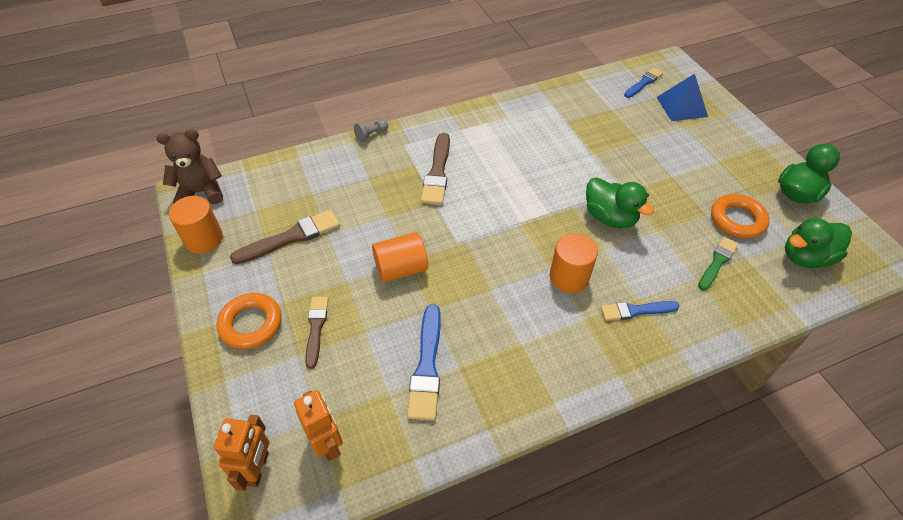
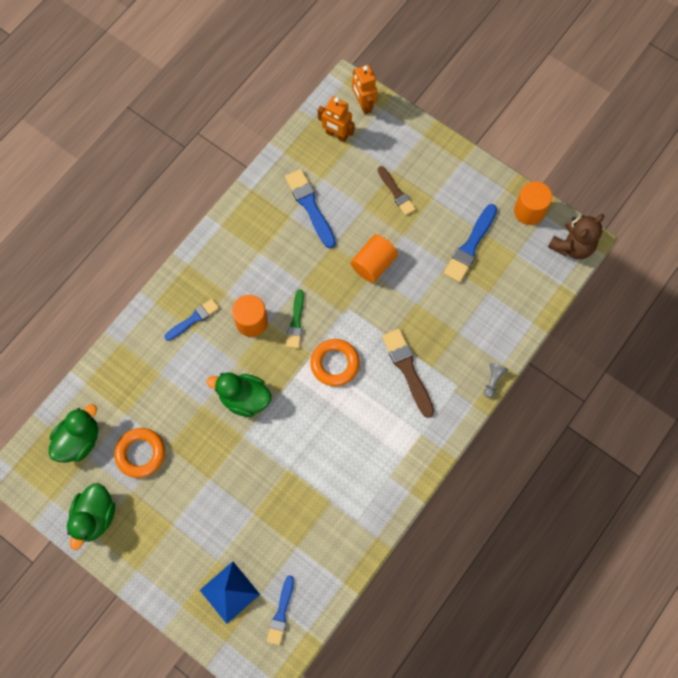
camera: 150 degrees right, 20 degrees up
(251, 324) = (439, 173): orange ring -> orange ring (335, 364)
(291, 237) = (470, 246): brown brush -> blue brush
(717, 262) = (147, 397): green brush -> green brush (296, 322)

